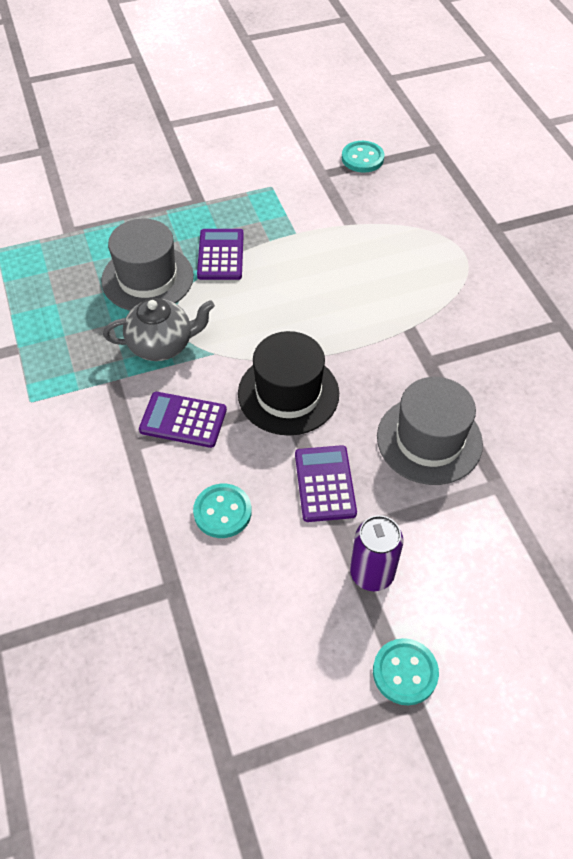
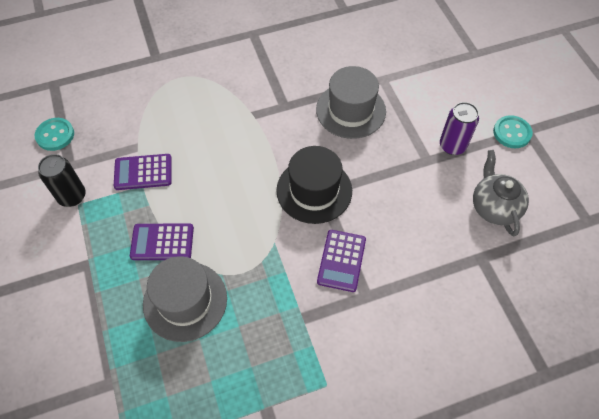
camera: 90 degrees left, 5 degrees up
(162, 345) = (265, 282): grey teapot -> grey teapot (494, 207)
(222, 512) = (419, 230): turquoise button -> none
(281, 180) = (72, 196): none -> black can
(325, 484) = (390, 169): purple calculator -> purple calculator (143, 172)

